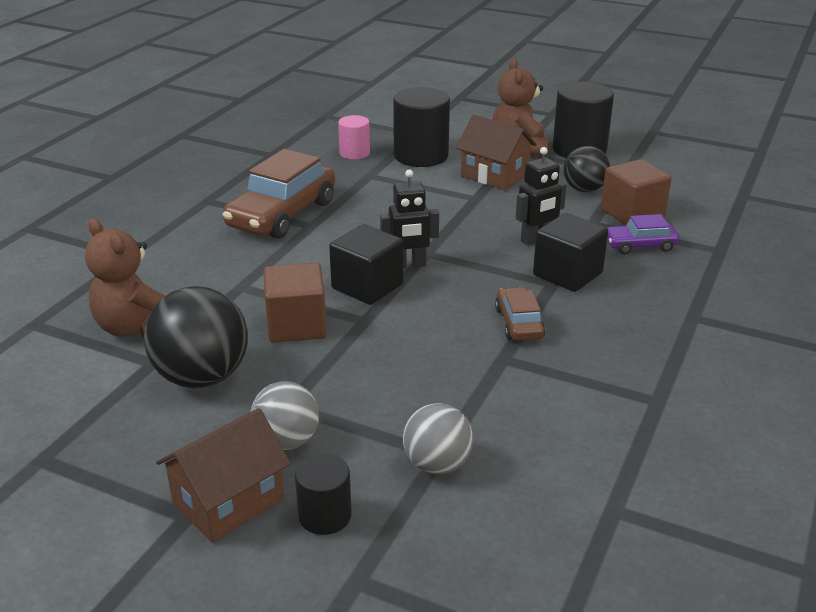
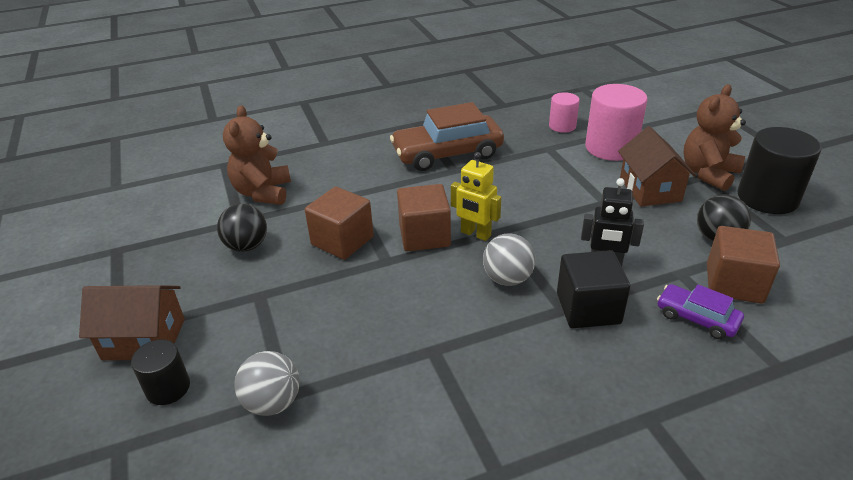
camera: 45 degrees right, 5 degrees up
(202, 377) = (247, 246): black ball -> black ball, size x0.62
(287, 441) = (224, 320): grey ball -> grey ball (507, 278)
(367, 286) = (424, 236): black cube -> brown cube
(409, 265) = (475, 234): black robot -> yellow robot
(421, 156) = (611, 148): black cylinder -> pink cylinder
(518, 323) = (486, 328): brown car -> none

